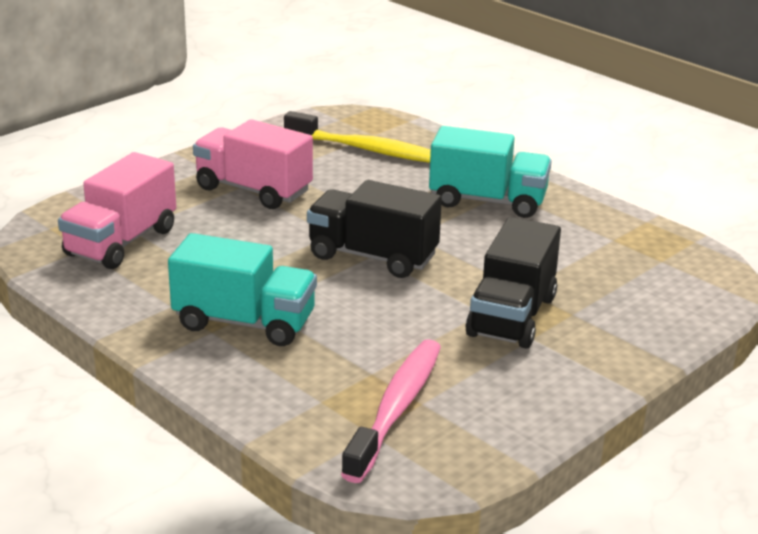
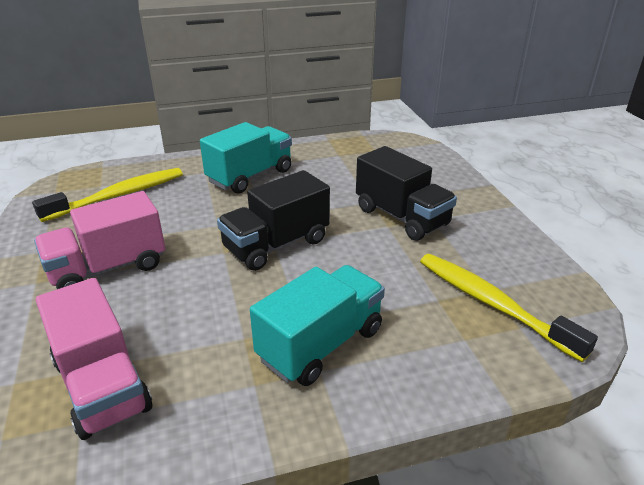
camera: 60 degrees left, 5 degrees up
(396, 408) = (491, 303): pink toothbrush -> yellow toothbrush

